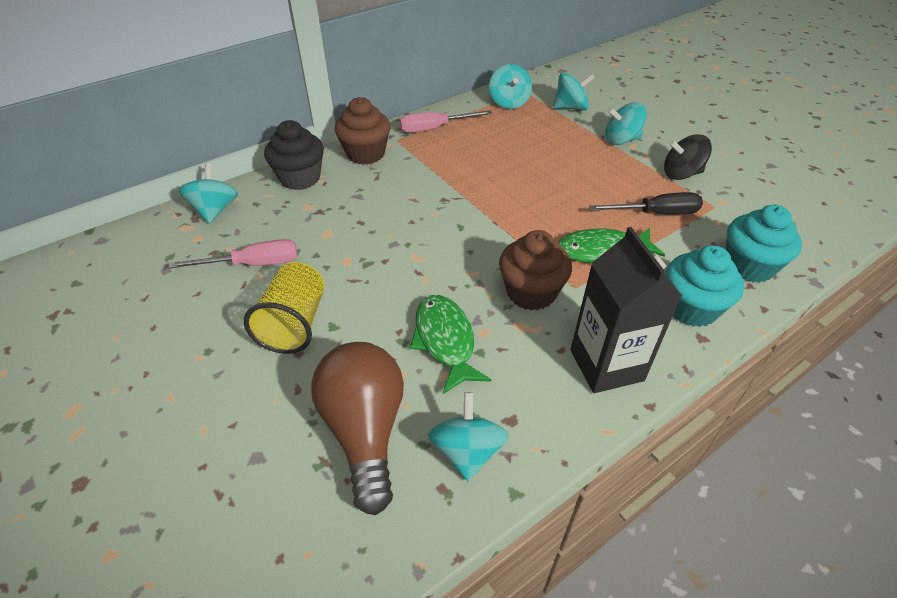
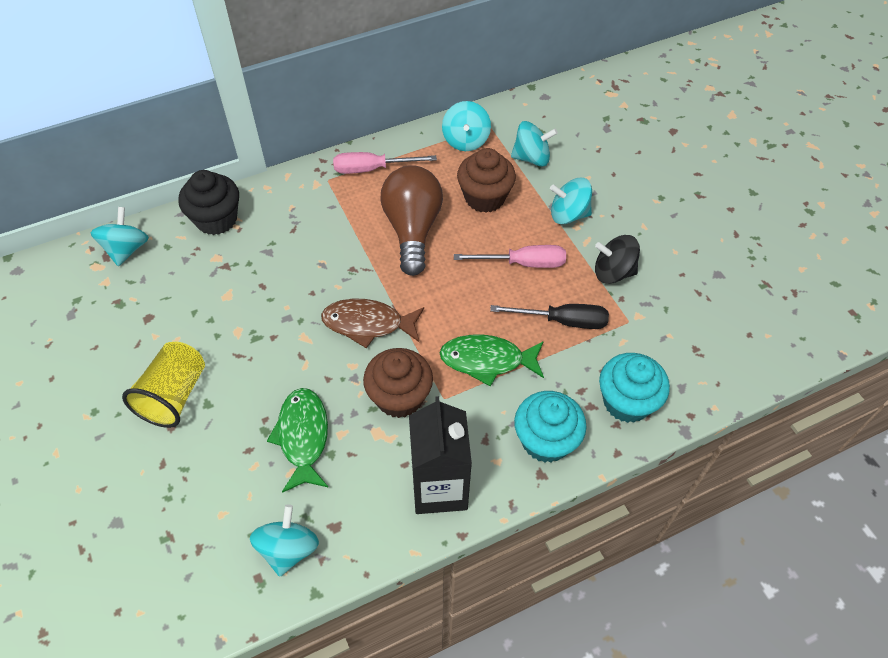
camera: 10 degrees right, 10 degrees up
(253, 264) = (150, 322): pink screwdriver -> pink screwdriver (523, 263)
(365, 154) = (290, 195): brown cupcake -> brown cupcake (484, 197)
(365, 431) = (209, 514): brown light bulb -> brown light bulb (412, 229)
(475, 238) = (368, 324): none -> brown fish

